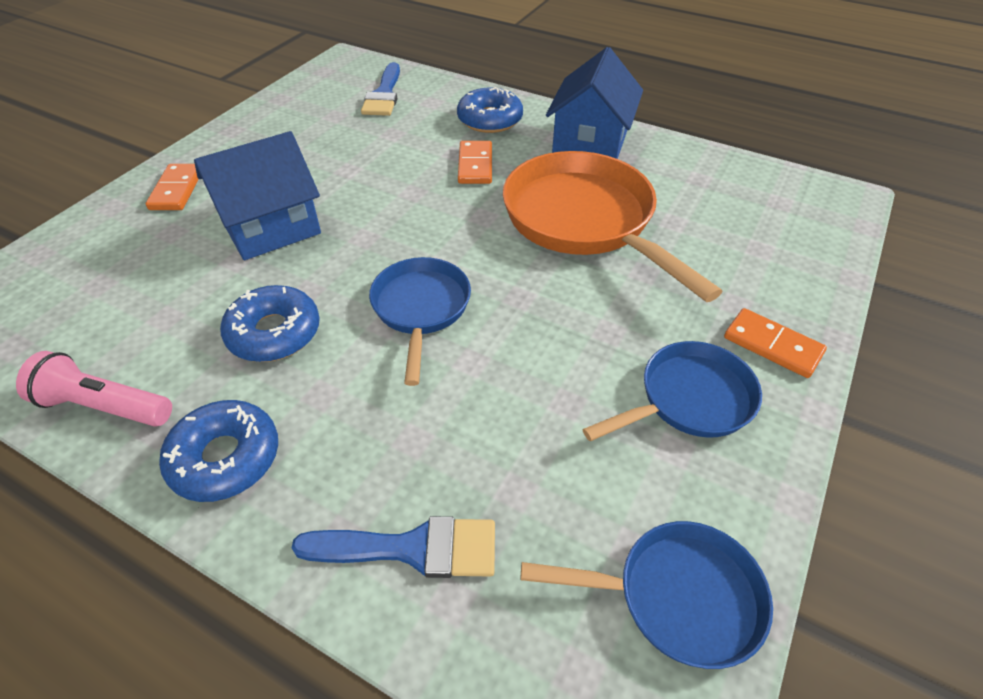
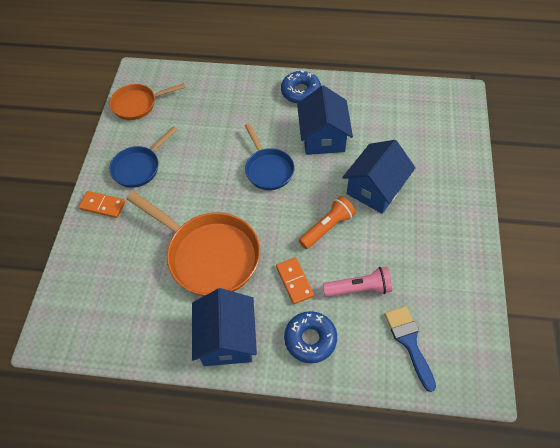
camera: 160 degrees right, 10 degrees up
(104, 406) = (359, 91): pink flashlight -> pink flashlight (358, 288)
(177, 190) = (450, 194): orange domino -> none
(274, 333) = (323, 137): blue donut -> blue house
(387, 203) = (327, 227): none -> orange flashlight
(411, 548) = (223, 90): blue brush -> none
(678, 597) = (137, 104): blue pan -> orange pan

